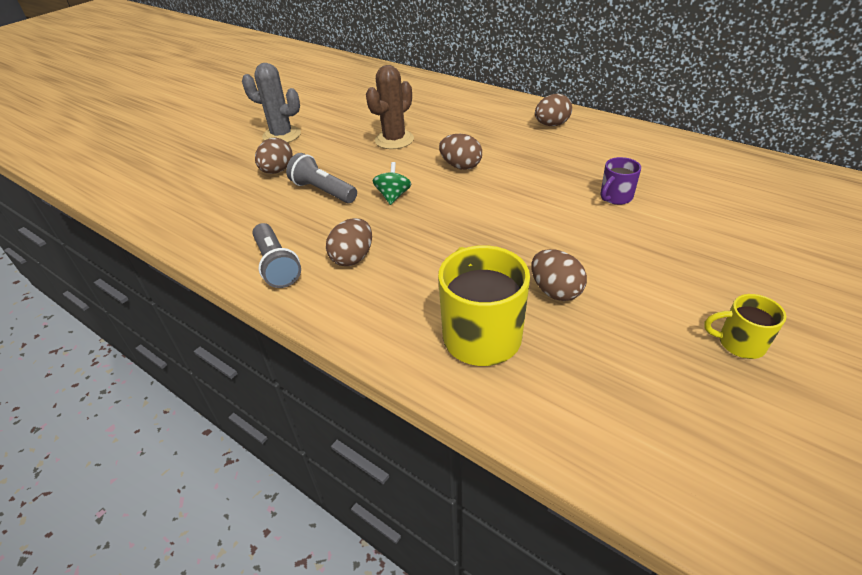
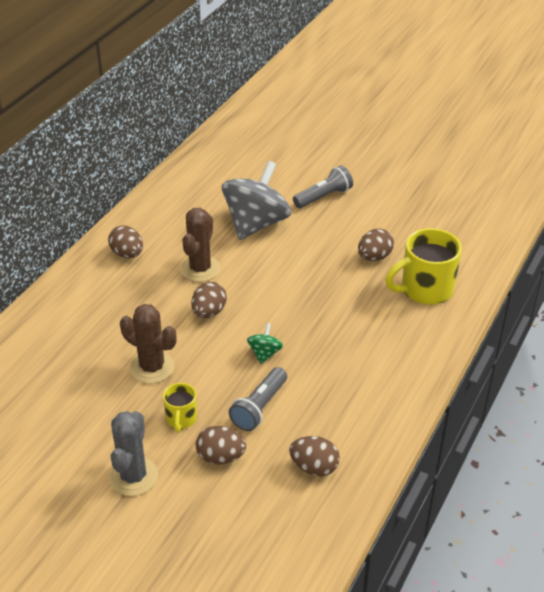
camera: 100 degrees left, 0 degrees up
(276, 265) = (378, 414): grey flashlight -> grey flashlight (323, 197)
(353, 258) = (359, 366): brown egg -> brown egg (314, 467)
(393, 196) = (264, 353): green spinning top -> green spinning top turned 105 degrees clockwise
(529, 162) = (200, 269): none -> brown cactus
(615, 197) = (256, 224): purple mug -> grey spinning top
(739, 343) = (401, 191): yellow mug -> yellow mug (181, 419)

